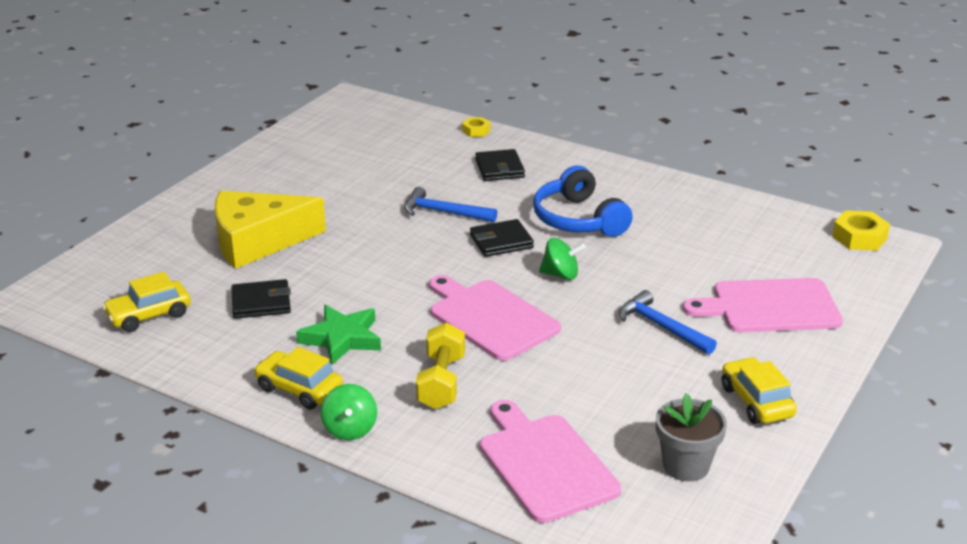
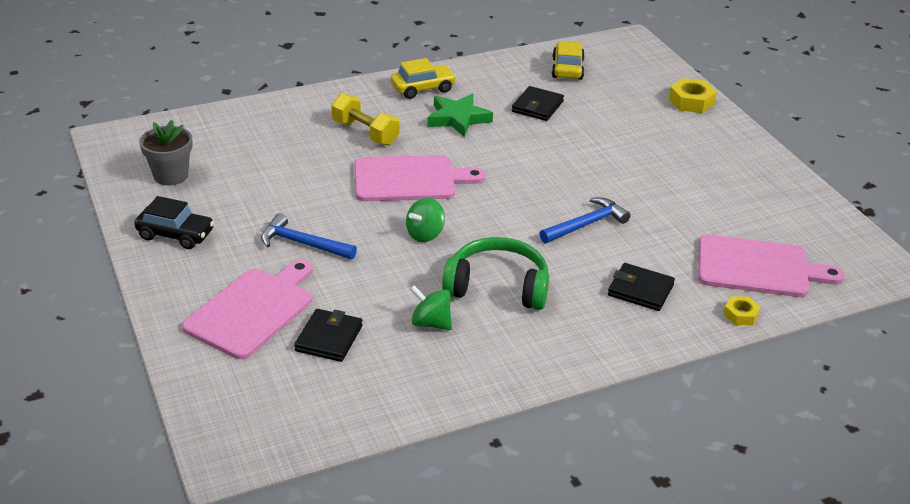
camera: 125 degrees right, 5 degrees up
(257, 241) = (627, 131): yellow cheese -> none
(350, 429) = (363, 90): green spinning top -> green spinning top (431, 323)
(501, 241) = (507, 230): black wallet -> black wallet (329, 338)
(544, 464) = (245, 133): pink cutting board -> pink cutting board (758, 267)
(578, 219) = (497, 287): blue headphones -> green headphones
(661, 326) = (302, 243): blue hammer -> blue hammer turned 150 degrees counterclockwise
(756, 401) = (176, 234): yellow car -> black car
(859, 237) = (267, 442): yellow nut -> yellow nut (691, 101)

